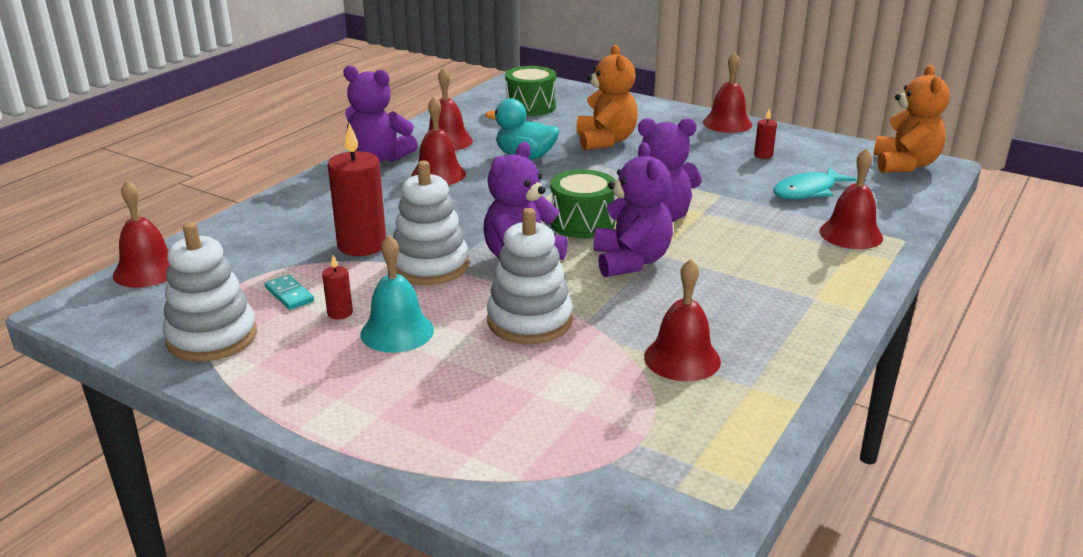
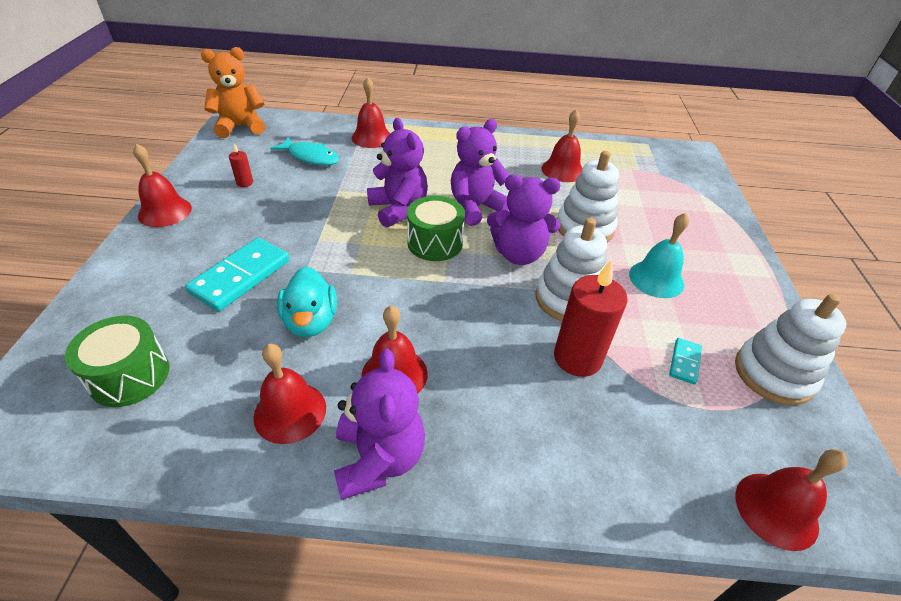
camera: 120 degrees left, 15 degrees up
(340, 313) = (670, 318): red candle -> none
(605, 141) = (240, 276): orange teddy bear -> turquoise domino

